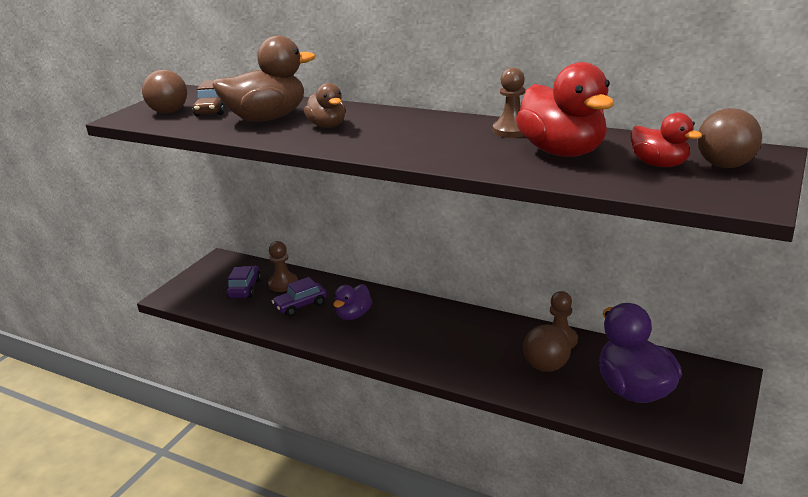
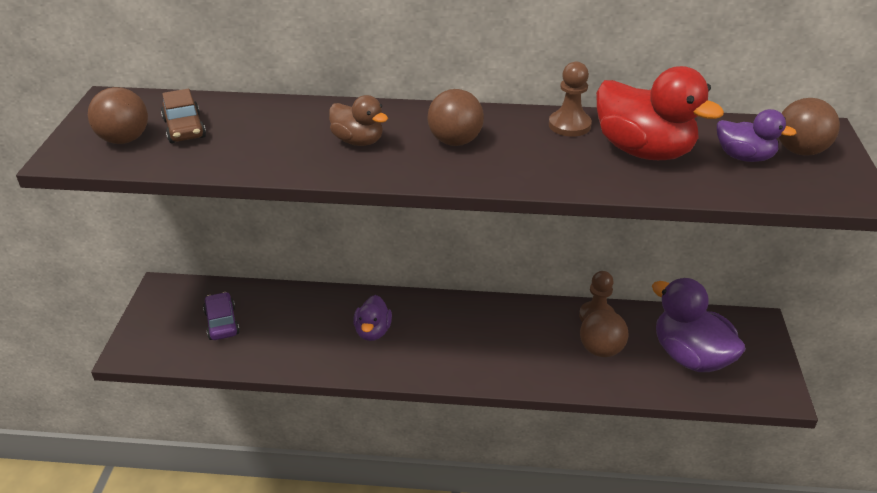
camera: 25 degrees left, 10 degrees up
(267, 118) = (271, 136): brown duck -> none
(283, 284) = (265, 307): brown pawn -> none
(301, 305) = (304, 331): purple car -> none
(403, 132) = (455, 141): none -> brown ball
(659, 164) = (744, 157): red duck -> purple duck

